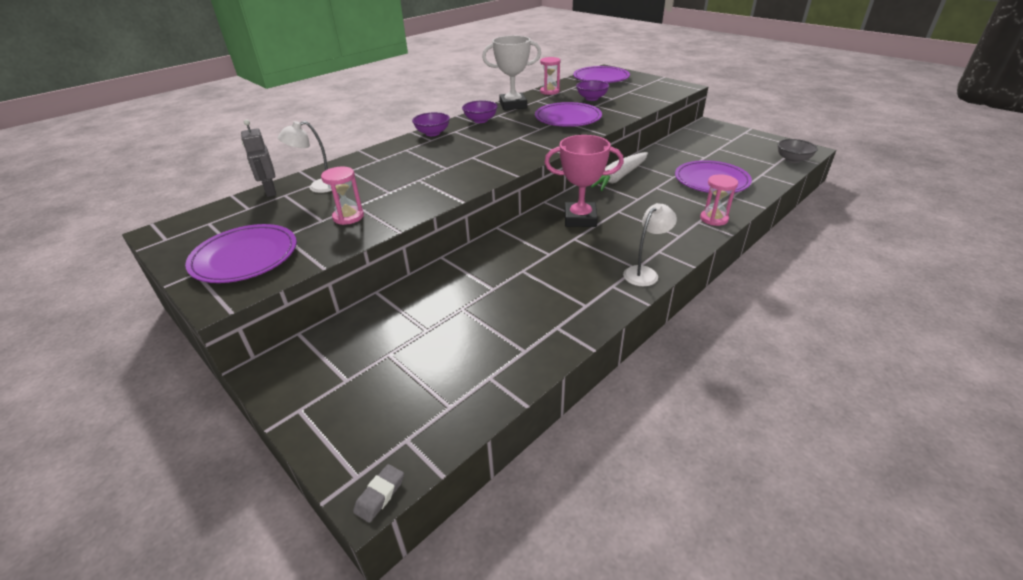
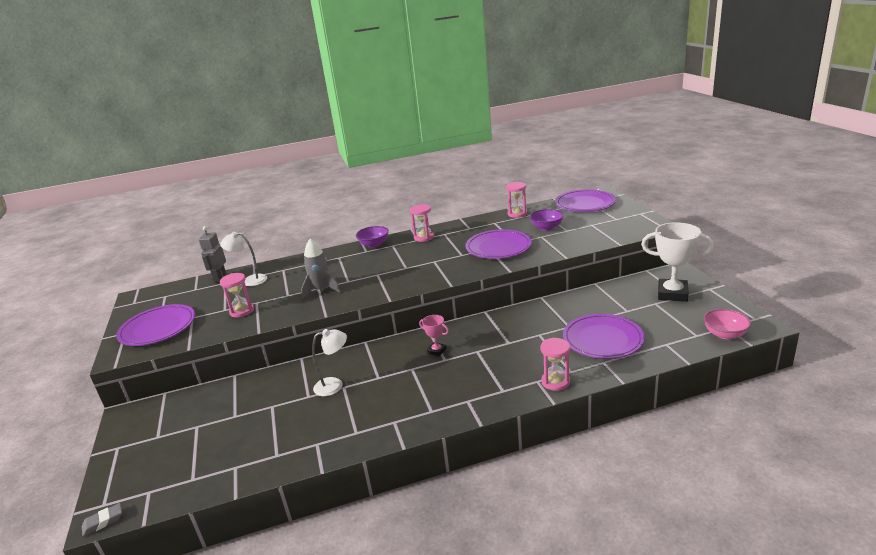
camera: 30 degrees right, 10 degrees down
(426, 180) = (321, 290): none -> grey rocket
(480, 120) = (424, 237): purple bowl -> pink hourglass
(513, 105) = (468, 225): white trophy -> white trophy (672, 294)
(580, 219) = (436, 351): pink trophy -> pink trophy, size x0.49
(617, 178) = (514, 316): white carrot -> none
(645, 273) = (432, 418): white lamp -> white lamp (334, 385)
(792, 160) = (725, 334): grey bowl -> pink bowl

